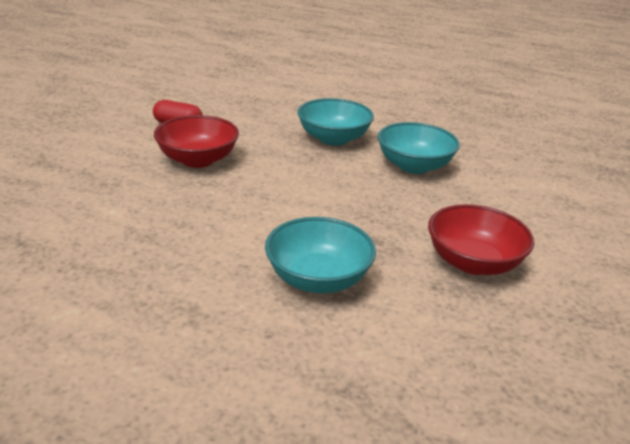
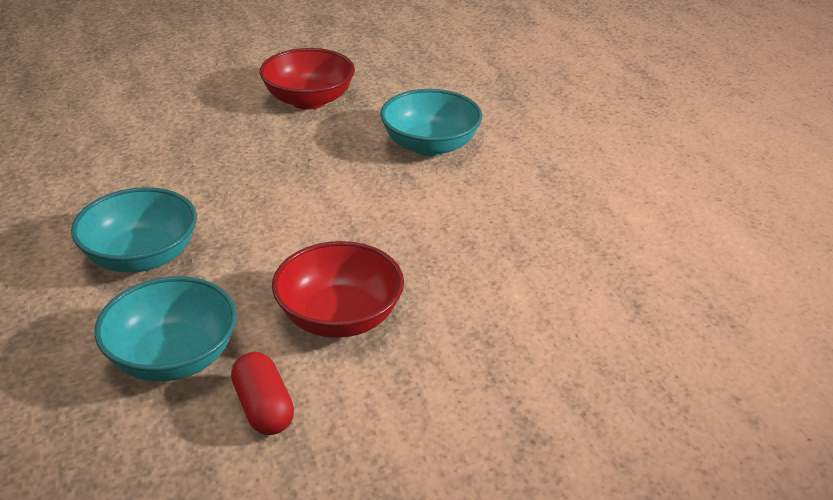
camera: 130 degrees left, 5 degrees up
(414, 166) = (155, 179): turquoise bowl -> turquoise bowl (173, 357)

